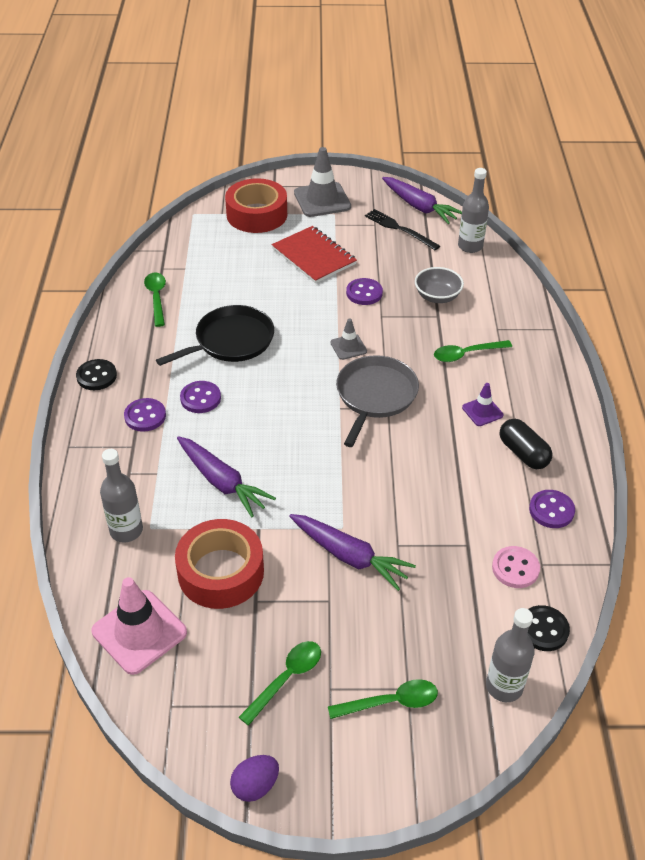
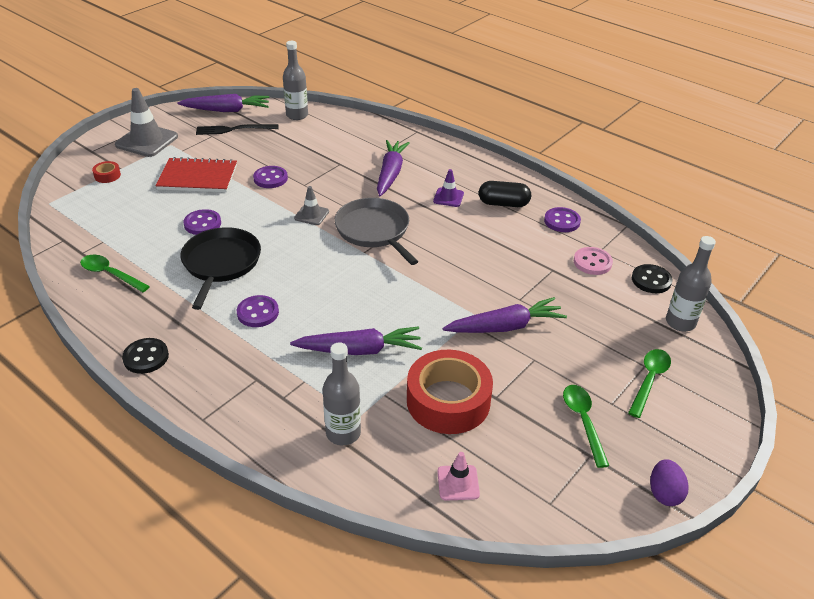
camera: 50 degrees left, 5 degrees down
(139, 632) = (458, 483): pink traffic cone -> pink traffic cone, size x0.53
(145, 416) = (233, 353): purple button -> purple button (202, 224)
(257, 214) = (107, 175): red tape -> red tape, size x0.41
(437, 296) = (322, 153): grey bowl -> none
(466, 354) = (390, 174): green spoon -> purple carrot

